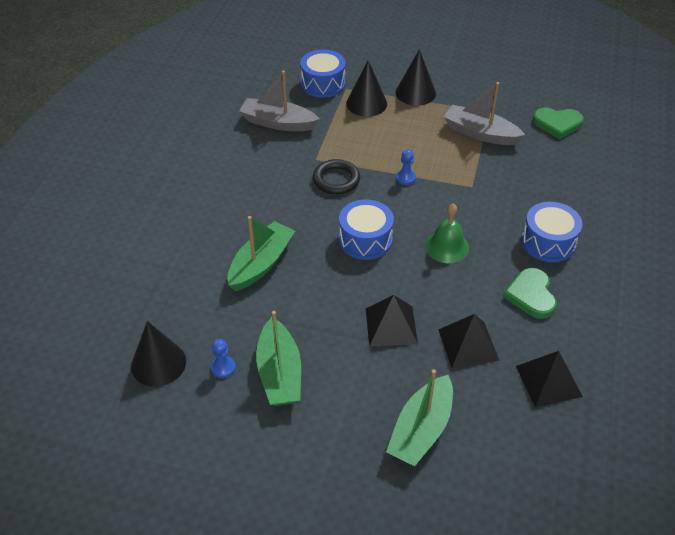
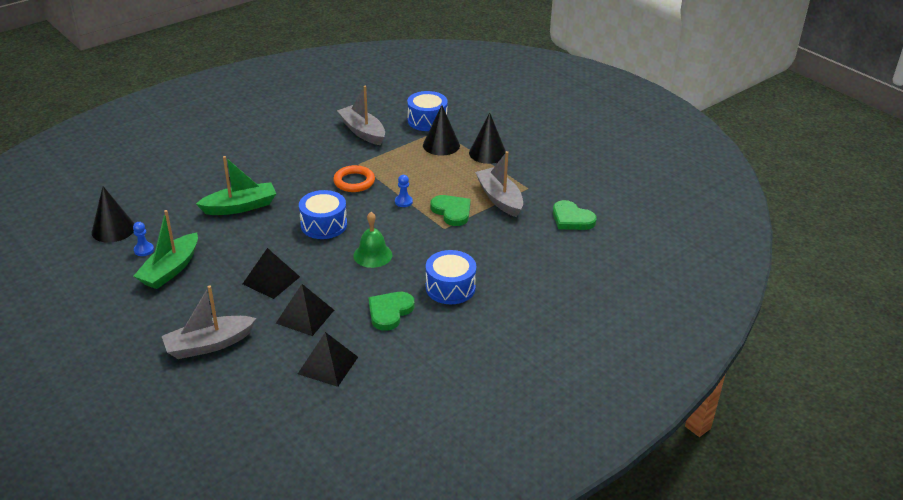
camera: 35 degrees right, 10 degrees down
(336, 180) = (354, 182): black ring -> orange ring
(421, 430) = (209, 344): green boat -> grey boat
(458, 166) = (452, 211): none -> green heart

